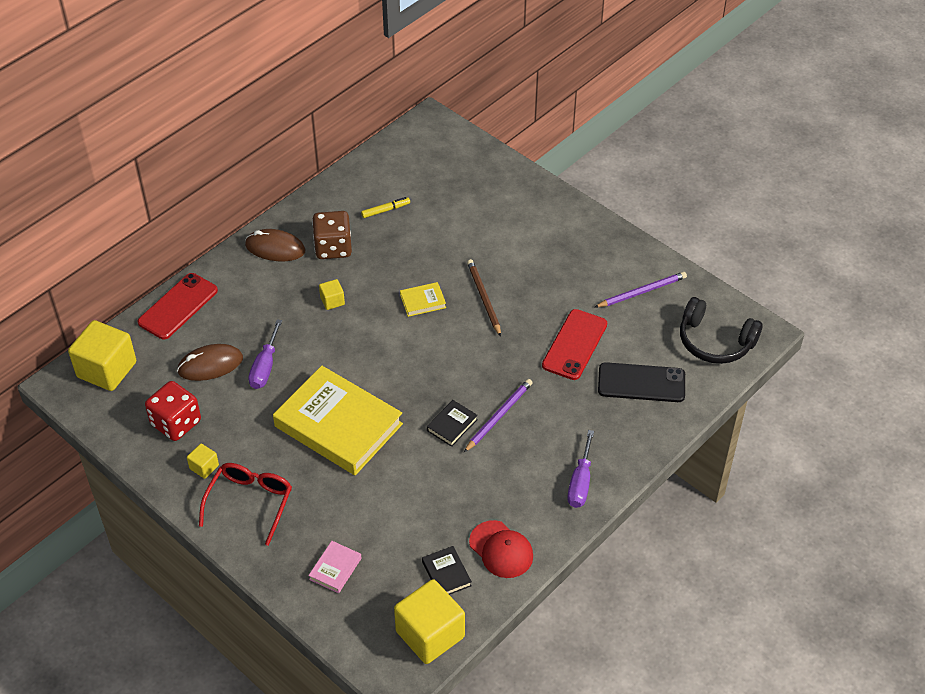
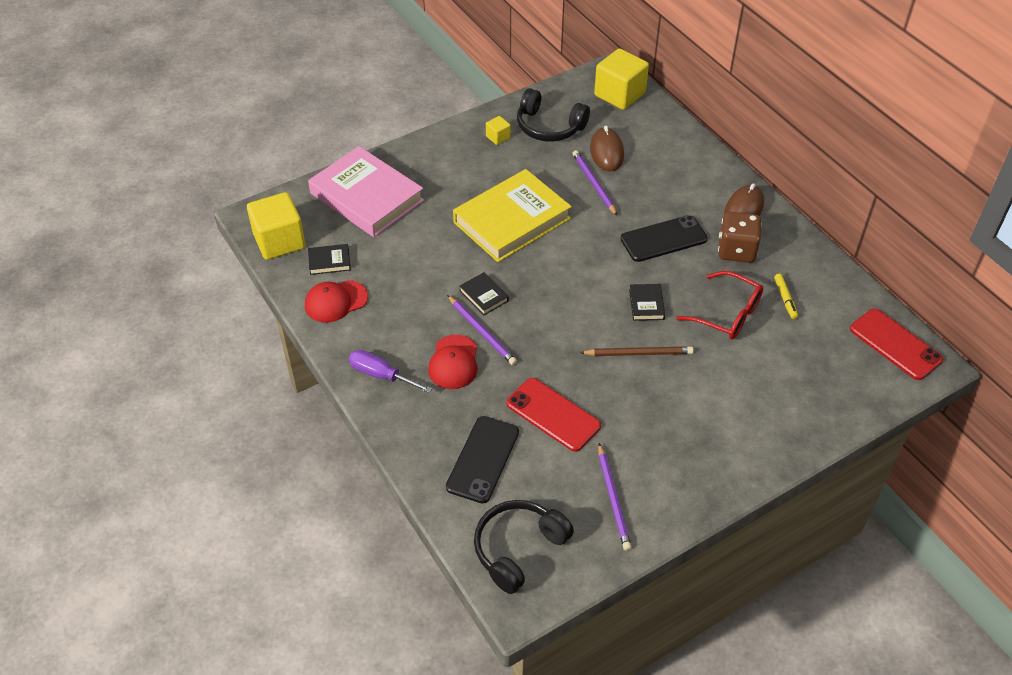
camera: 105 degrees right, 0 degrees up
(176, 423) = (549, 126): red dice -> black headphones
(178, 306) = (681, 140): red phone -> red phone (895, 344)
(250, 503) = (452, 158): red glasses -> red glasses (727, 314)
(265, 367) = (594, 184): purple screwdriver -> purple pencil
(332, 301) = (663, 239): yellow cube -> black phone
(335, 569) = (366, 197): pink book -> pink book, size x2.43
(423, 301) = (646, 304): yellow book -> black book
(544, 429) = (453, 362): none -> red cap

